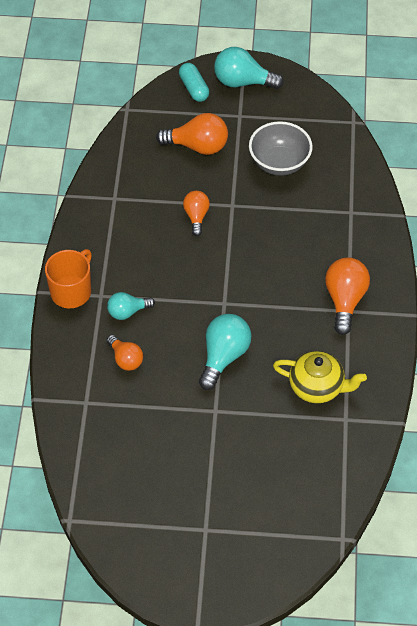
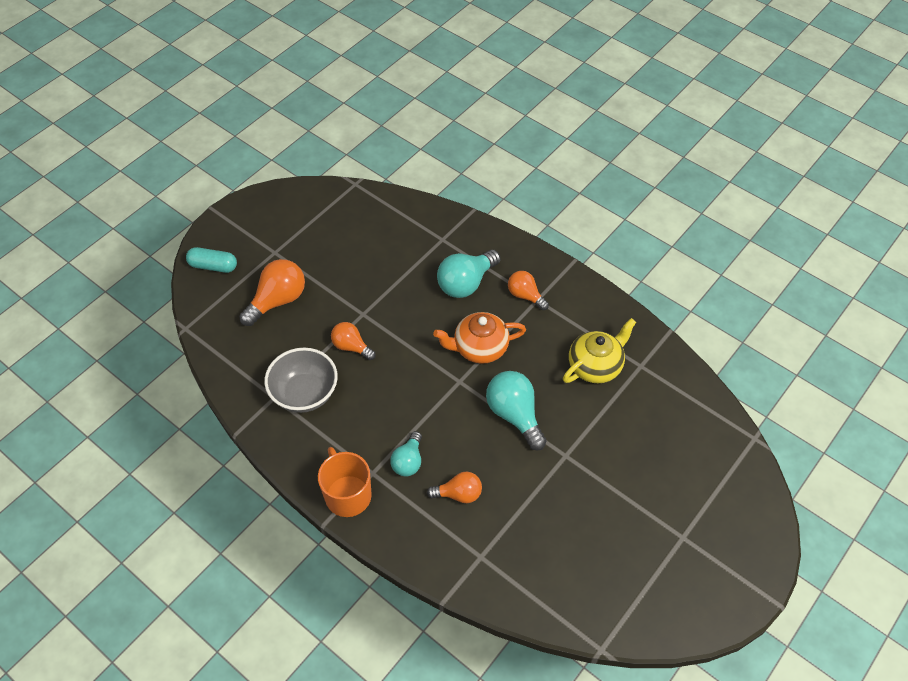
camera: 55 degrees left, 0 degrees up
(242, 82) = (241, 229): turquoise light bulb -> turquoise light bulb (466, 283)
(266, 298) = (479, 348): none -> orange teapot
(279, 163) = (350, 255): grey bowl -> grey bowl (305, 394)
(345, 300) = (525, 295): orange light bulb -> orange light bulb, size x0.62

